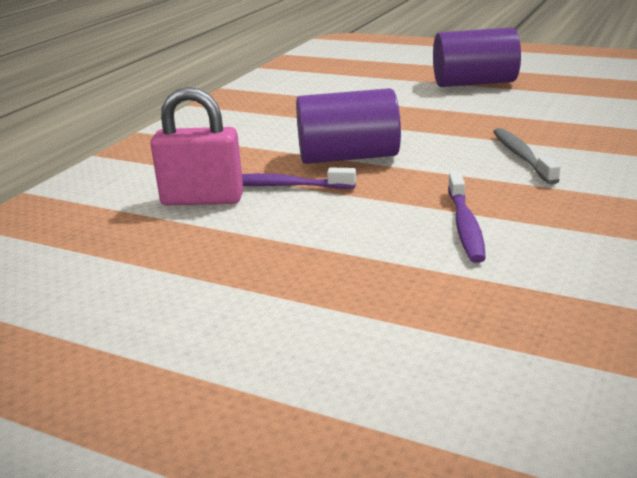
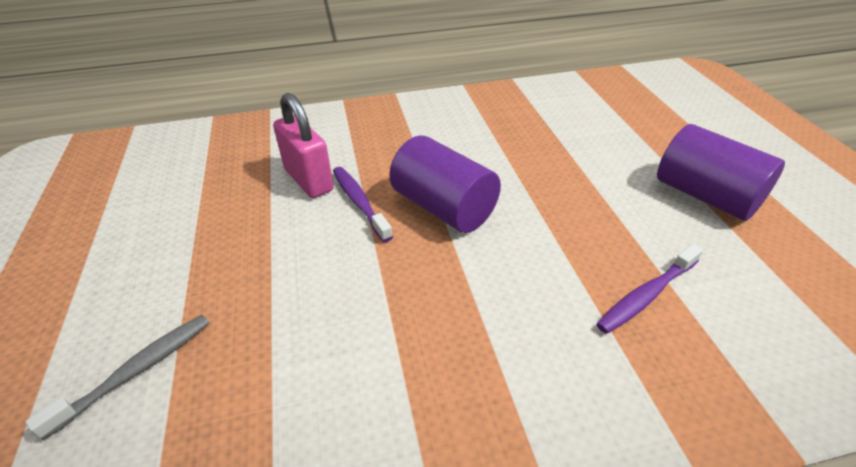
camera: 50 degrees right, 15 degrees up
(465, 226) = (364, 346): purple toothbrush -> purple toothbrush (646, 295)
(522, 156) = (554, 316): grey toothbrush -> grey toothbrush (136, 371)

